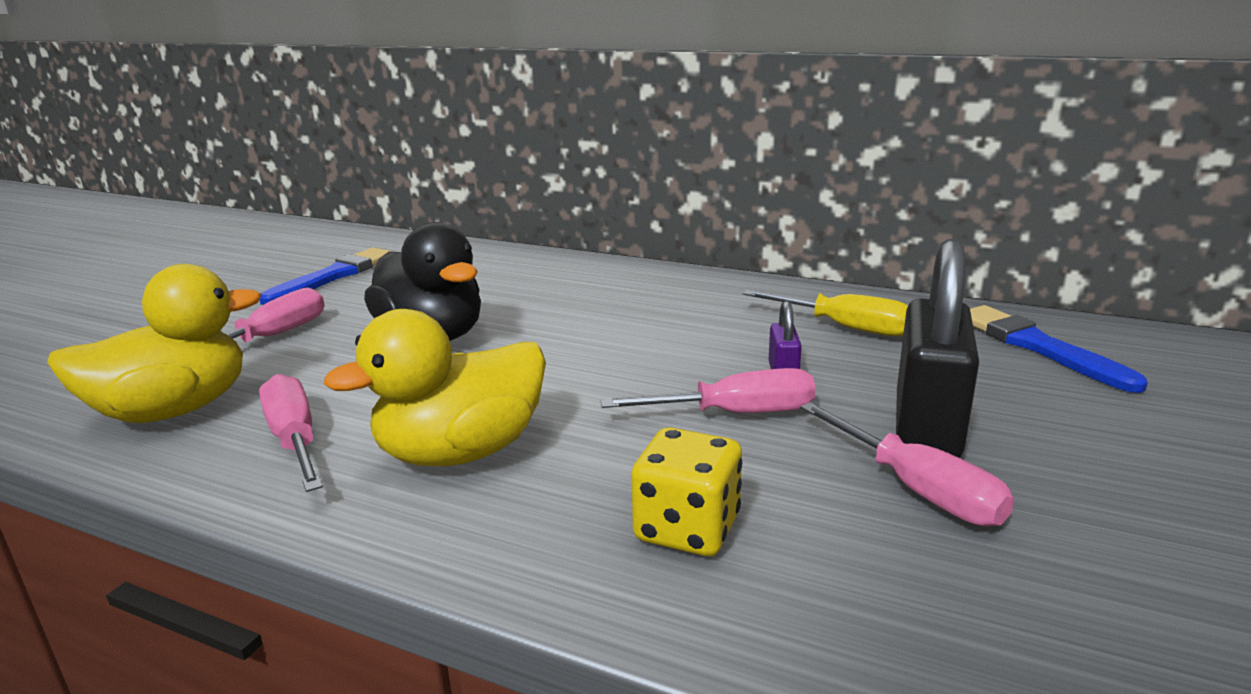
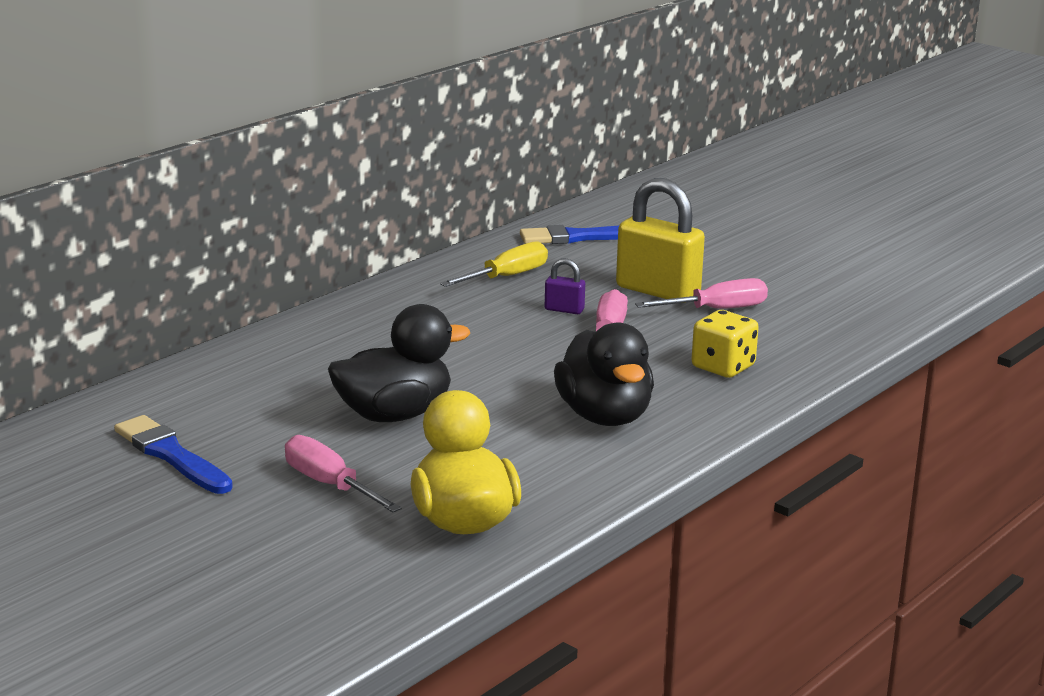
camera: 75 degrees left, 0 degrees up
(295, 439) = (549, 471): pink screwdriver -> none
(461, 452) = (604, 416): yellow duck -> black duck
(926, 427) = (658, 291): black padlock -> yellow padlock

